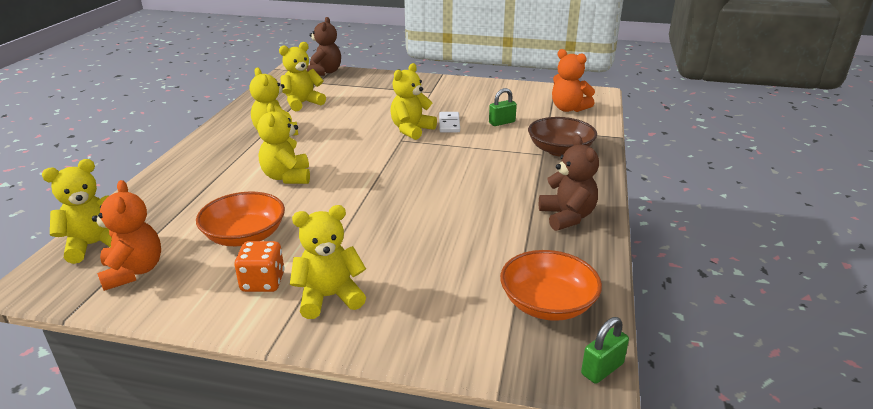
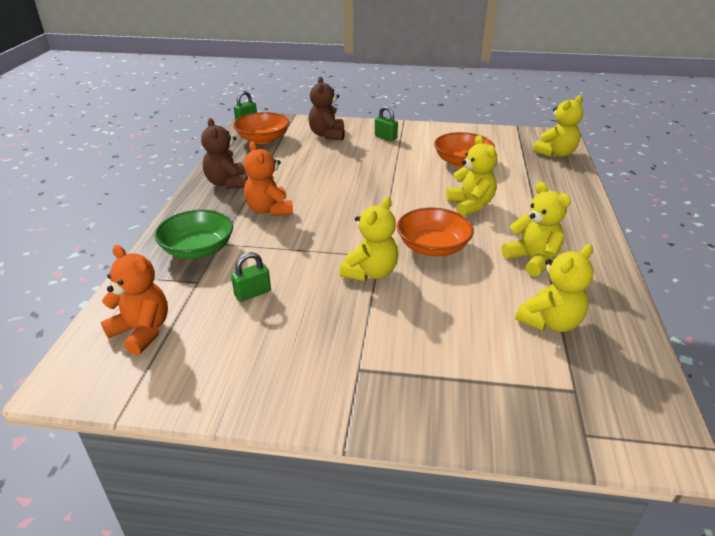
camera: 175 degrees right, 5 degrees up
(133, 272) = (510, 142): orange teddy bear -> orange teddy bear (269, 210)
(263, 282) = (428, 141): orange dice -> none
(324, 72) = (594, 436): brown teddy bear -> brown teddy bear (327, 135)
(329, 297) = (385, 137): yellow teddy bear -> green padlock
(351, 144) = (433, 247): none -> orange bowl
(449, 124) = (323, 286): white domino -> none
(560, 150) = (198, 249): brown bowl -> green bowl

